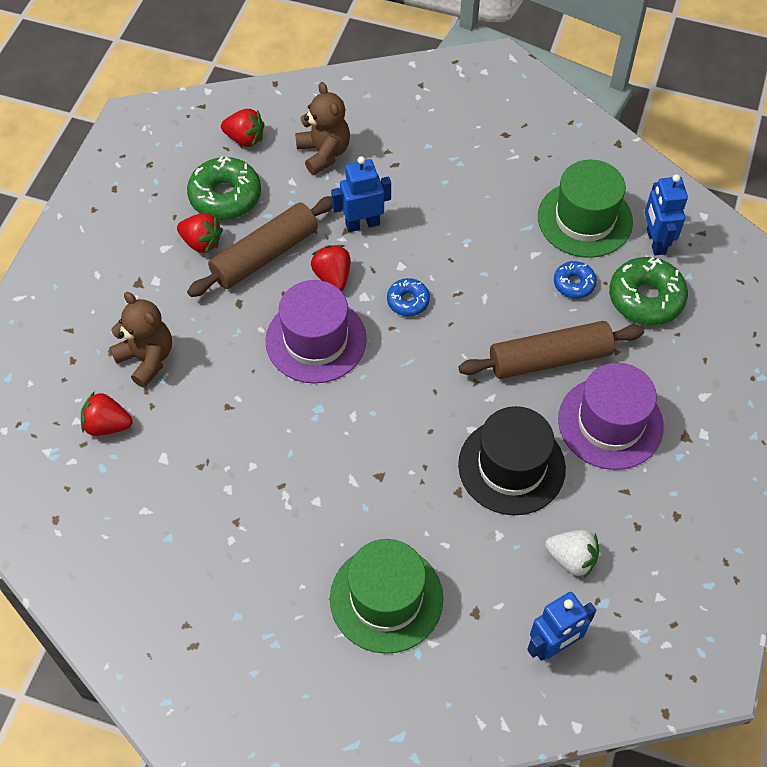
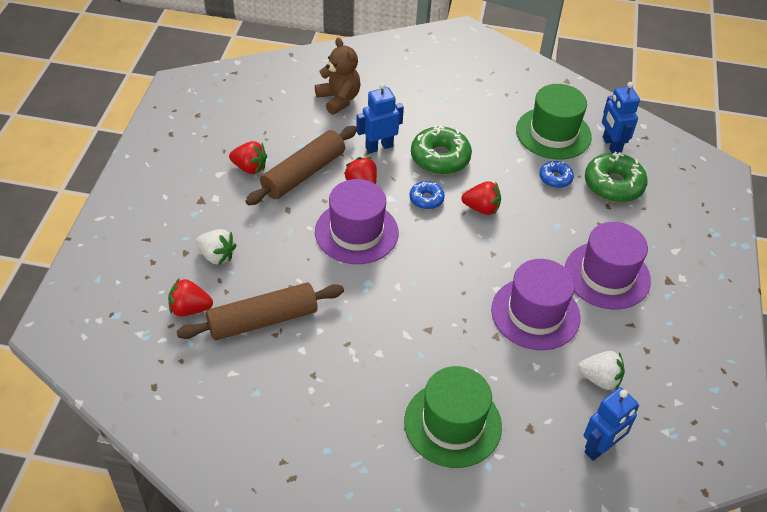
camera: 10 degrees left, 10 degrees down
(147, 359) = (217, 256): brown teddy bear -> white strawberry
(225, 196) = (264, 134): green donut -> green donut (440, 158)
(245, 139) = (273, 93): red strawberry -> red strawberry (481, 208)
(511, 466) = (535, 313): black hat -> purple hat
(550, 359) = (548, 232): brown rolling pin -> brown rolling pin (263, 320)

